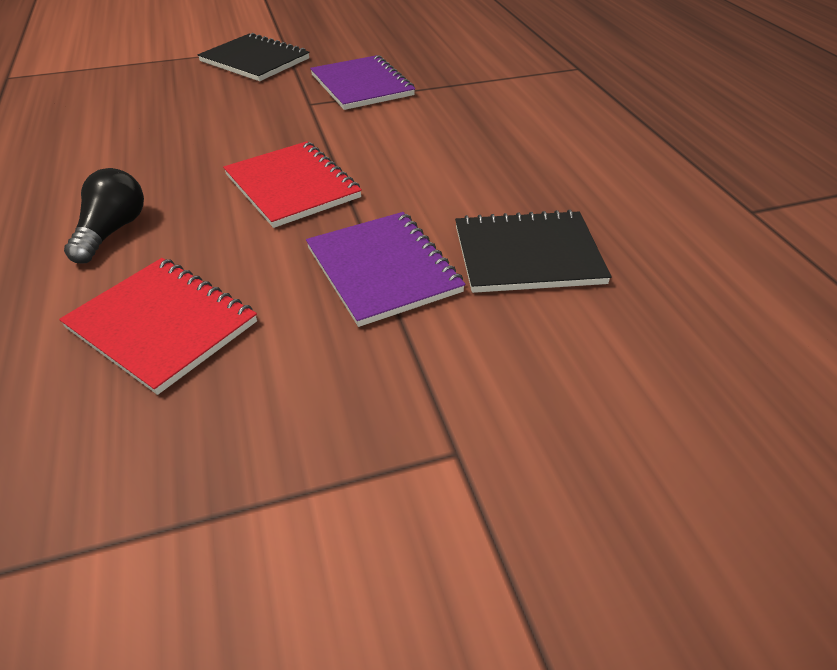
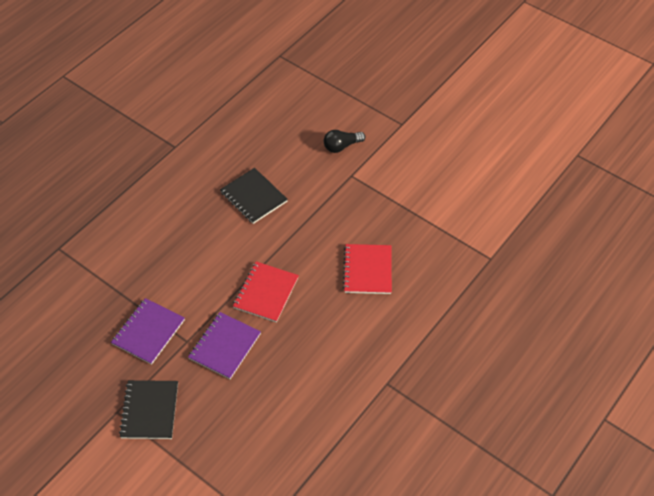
camera: 125 degrees left, 10 degrees up
(112, 231) = (341, 328): black light bulb -> black light bulb (341, 146)
(383, 270) = (294, 231): purple notebook -> purple notebook (225, 346)

